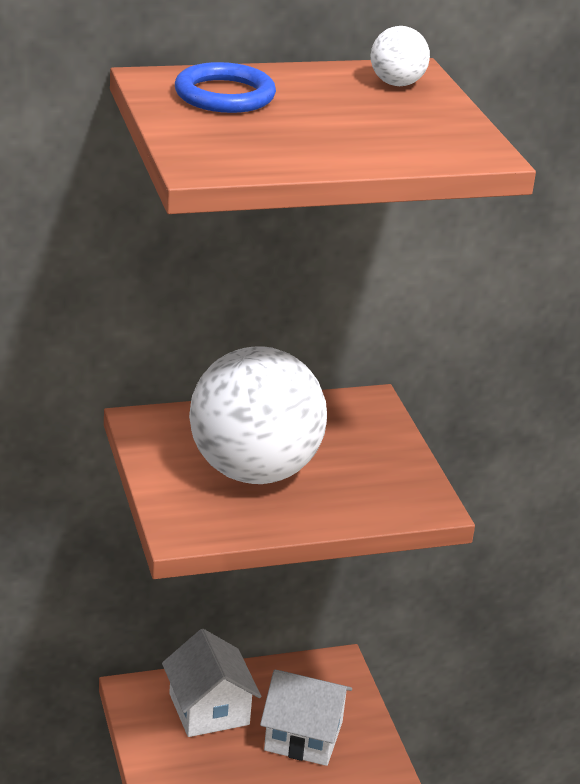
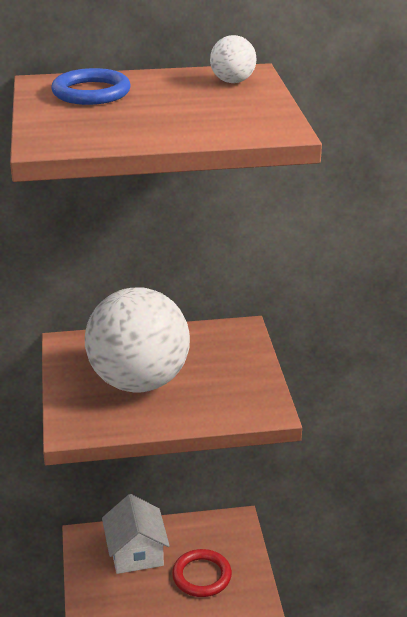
camera: 10 degrees right, 0 degrees up
(303, 736) = (201, 576): white house -> red ring

